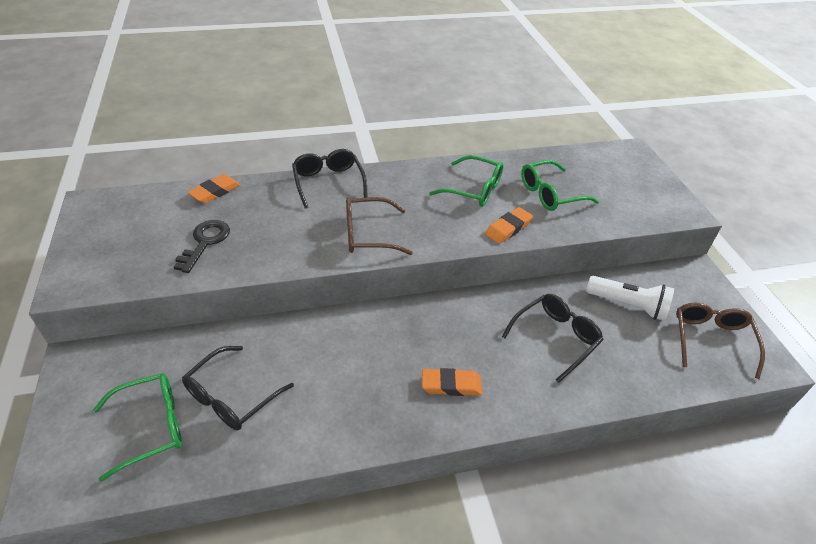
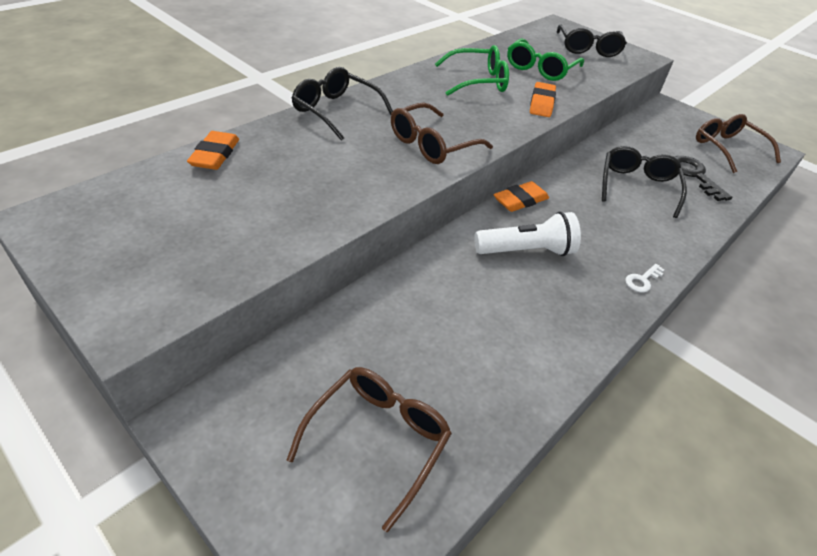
camera: 35 degrees left, 0 degrees up
(151, 427) = (378, 439): green glasses -> brown glasses
(205, 242) = (265, 208): black key -> black key (694, 175)
(231, 397) = (432, 362): black glasses -> black glasses (588, 49)
(451, 385) = (608, 255): orange eraser -> orange eraser (520, 200)
(456, 419) = (642, 280): none -> white key
(628, 305) = (655, 144): white flashlight -> white flashlight (526, 251)

